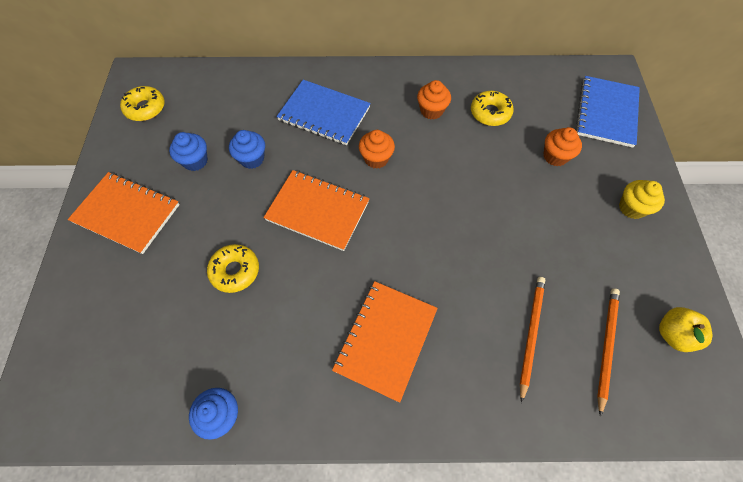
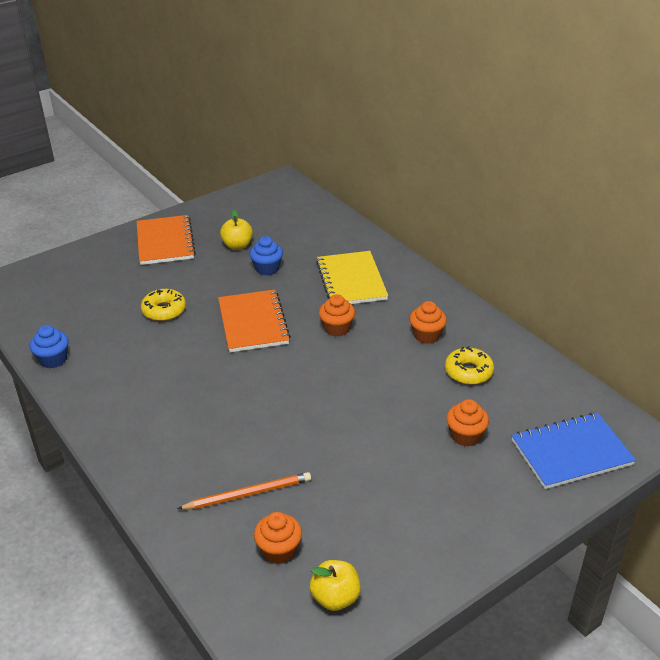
camera: 55 degrees right, 25 degrees down
(145, 108) = (259, 201): yellow donut -> none
(195, 161) = (237, 245): blue cupcake -> yellow apple
(324, 114) = (351, 280): blue notebook -> yellow notebook
(386, 340) = (172, 410): orange notebook -> none
(606, 346) = (279, 550): orange pencil -> orange cupcake
(631, 208) = (461, 516): yellow cupcake -> none

